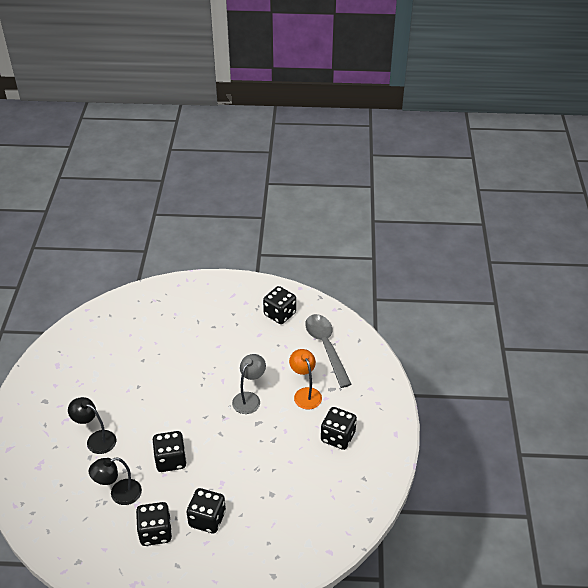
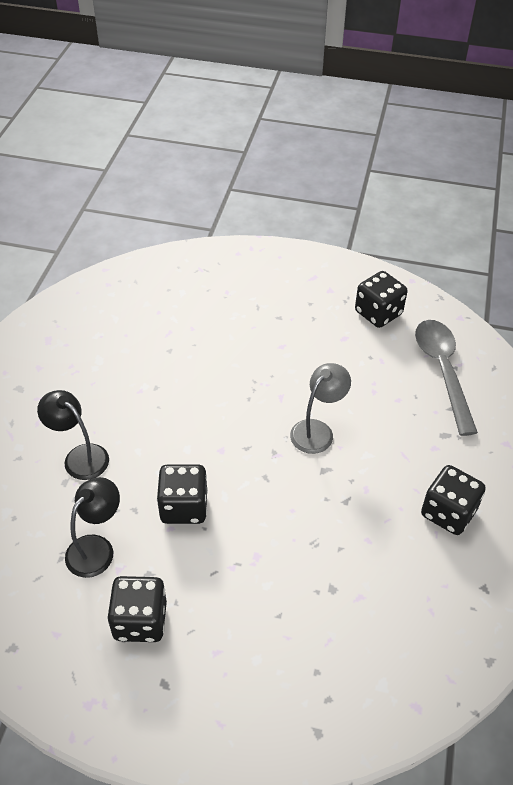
camera: 10 degrees right, 5 degrees up
(119, 494) = (96, 548): black lamp -> black lamp turned 135 degrees clockwise
(207, 519) = (224, 613): black dice -> none
(305, 393) = (404, 436): orange lamp -> none

